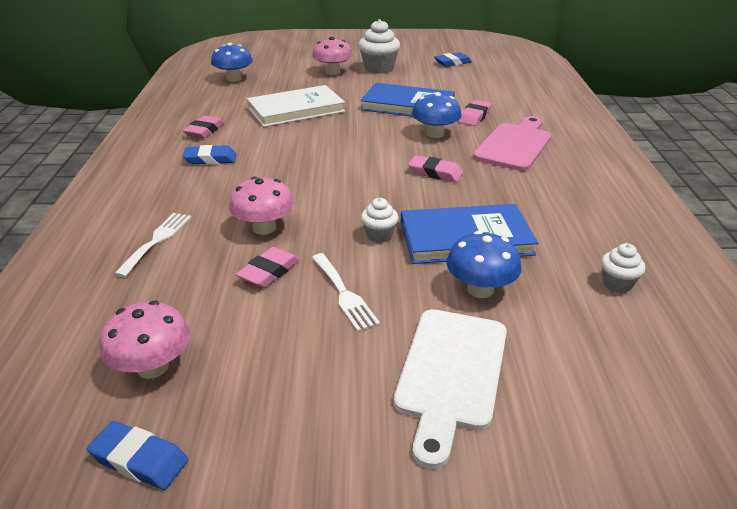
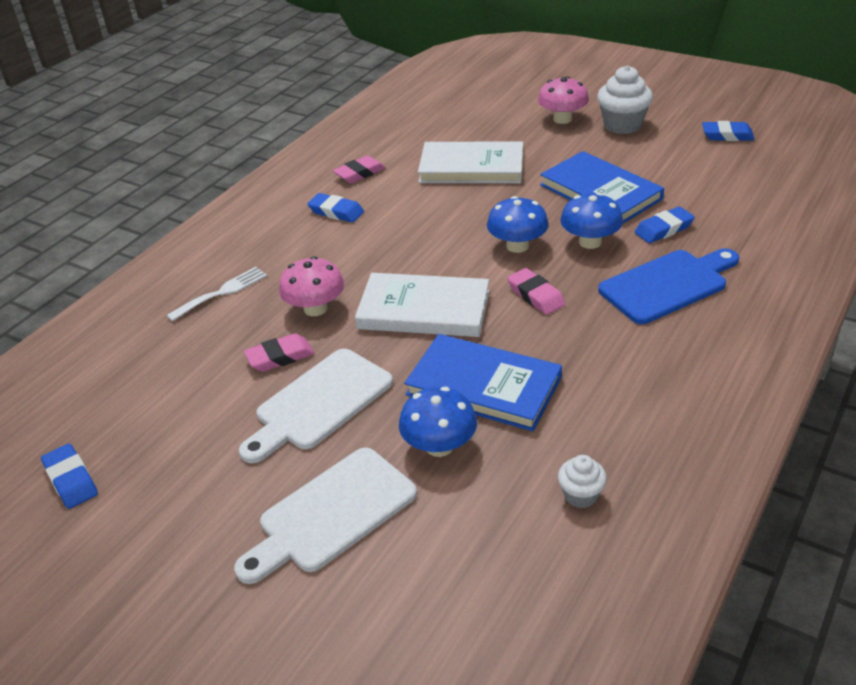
camera: 35 degrees right, 5 degrees up
(153, 367) = (131, 411): pink mushroom -> none
(234, 79) = (446, 106): blue mushroom -> blue mushroom (517, 246)
(344, 294) = (319, 403): white fork -> white cutting board
(360, 204) = (424, 310): none -> white book
(379, 235) = (406, 353): white cupcake -> none
(474, 116) = (664, 229): pink eraser -> blue eraser
(515, 145) = (668, 285): pink cutting board -> blue cutting board

